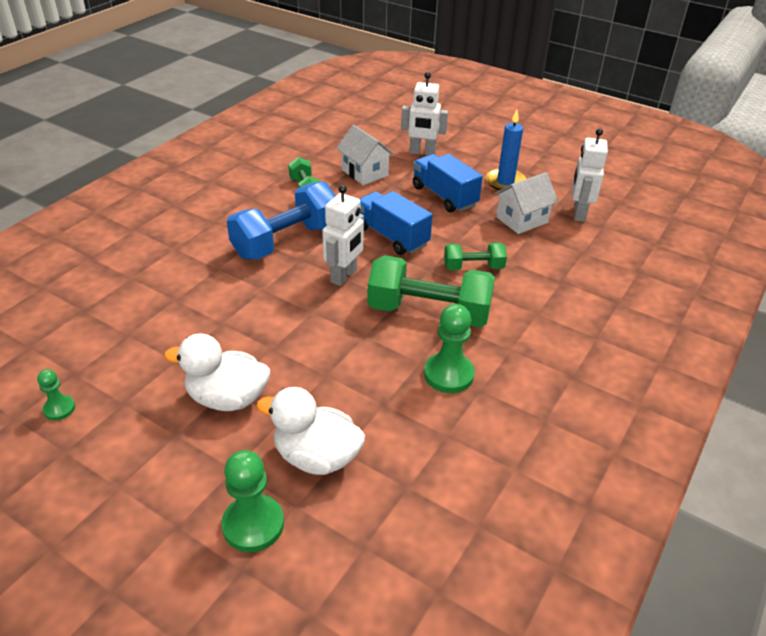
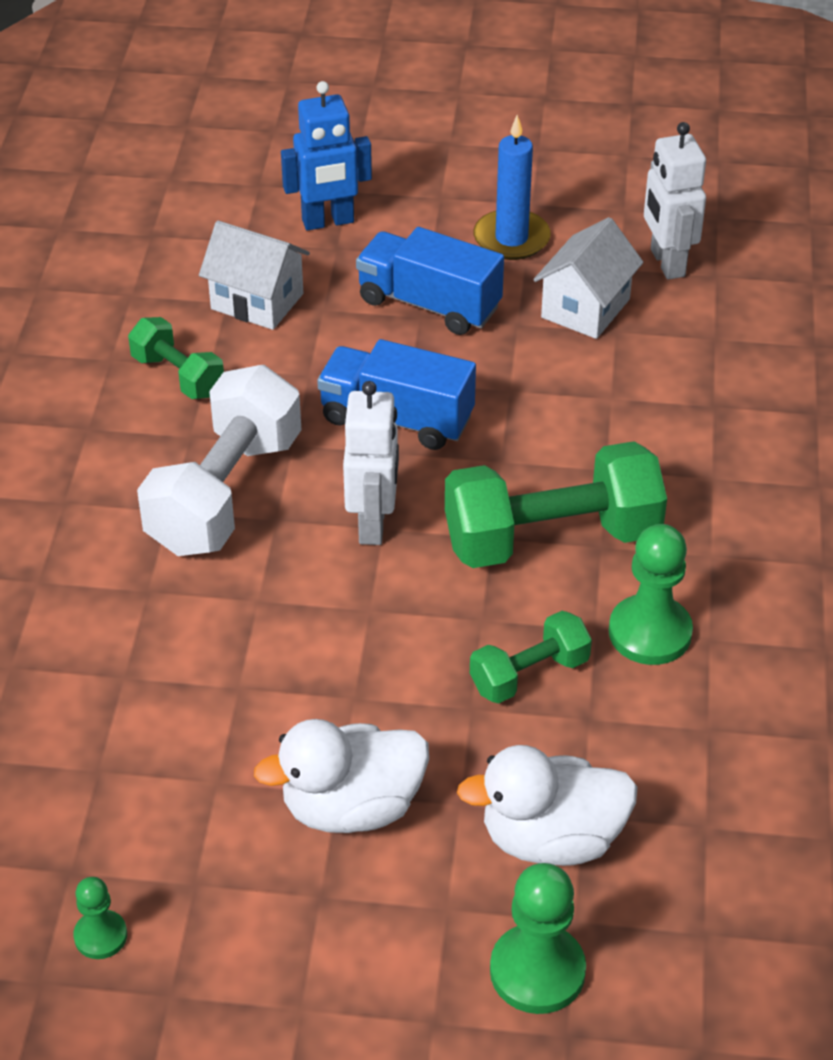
camera: 25 degrees left, 5 degrees up
(286, 241) = (225, 493): blue dumbbell -> white dumbbell
(422, 153) = (328, 222): white robot -> blue robot
(473, 267) = (566, 430): green dumbbell -> green dumbbell (529, 674)

